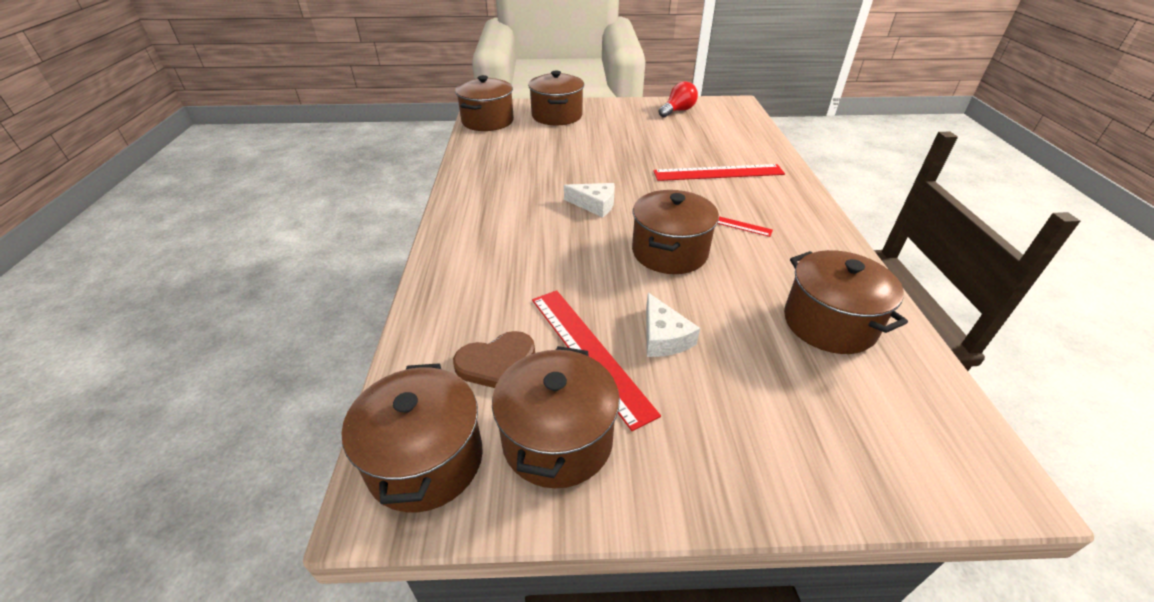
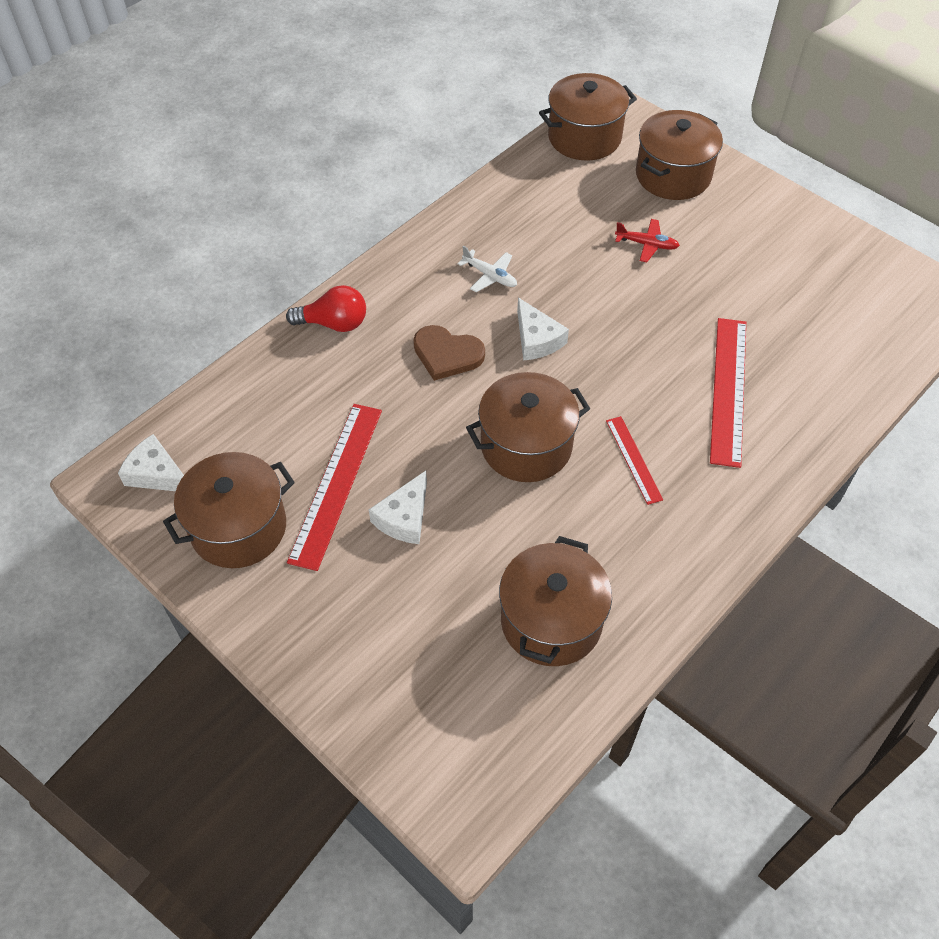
camera: 45 degrees right, 15 degrees up
(425, 460) = (156, 474): brown pot -> white cheese
(497, 363) = (268, 440): brown heart -> brown heart (447, 354)
(523, 193) = (490, 276): none -> white plane
(587, 143) = (647, 244): none -> red plane
(678, 111) = (838, 260): red light bulb -> red light bulb (334, 323)
(718, 173) = (728, 390): red ruler -> red ruler turned 60 degrees clockwise

